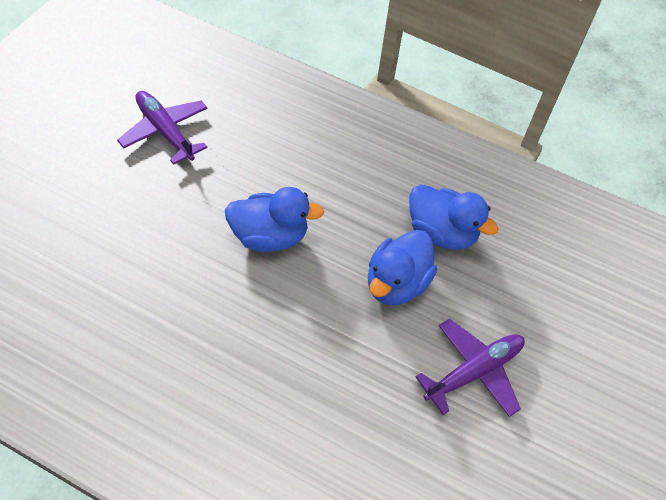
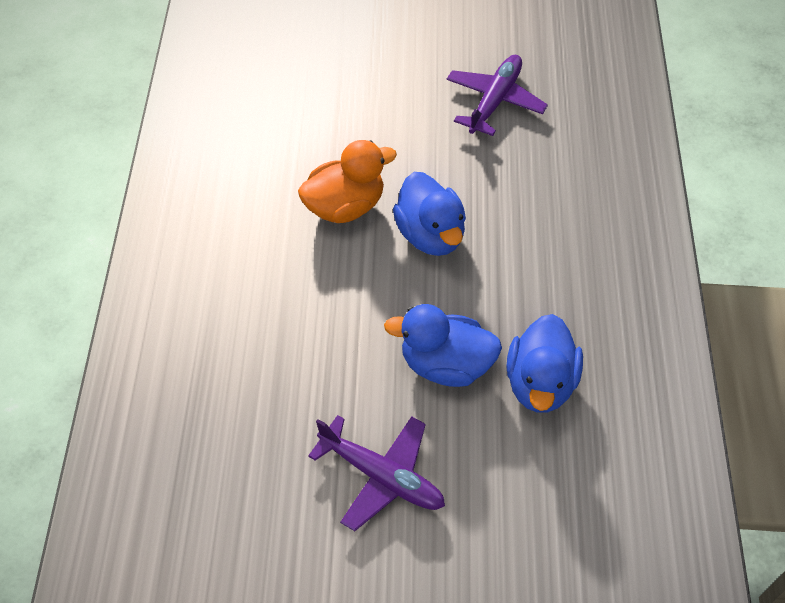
camera: 70 degrees right, 0 degrees up
(201, 283) = (345, 206): none -> orange duck

